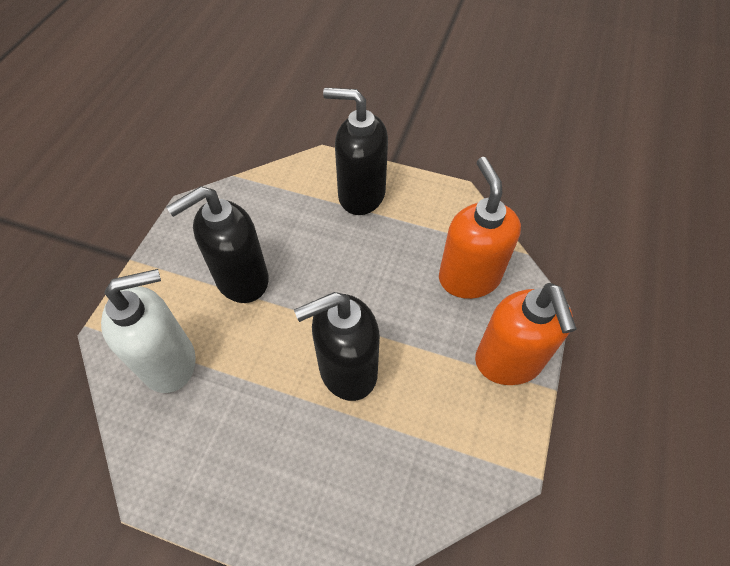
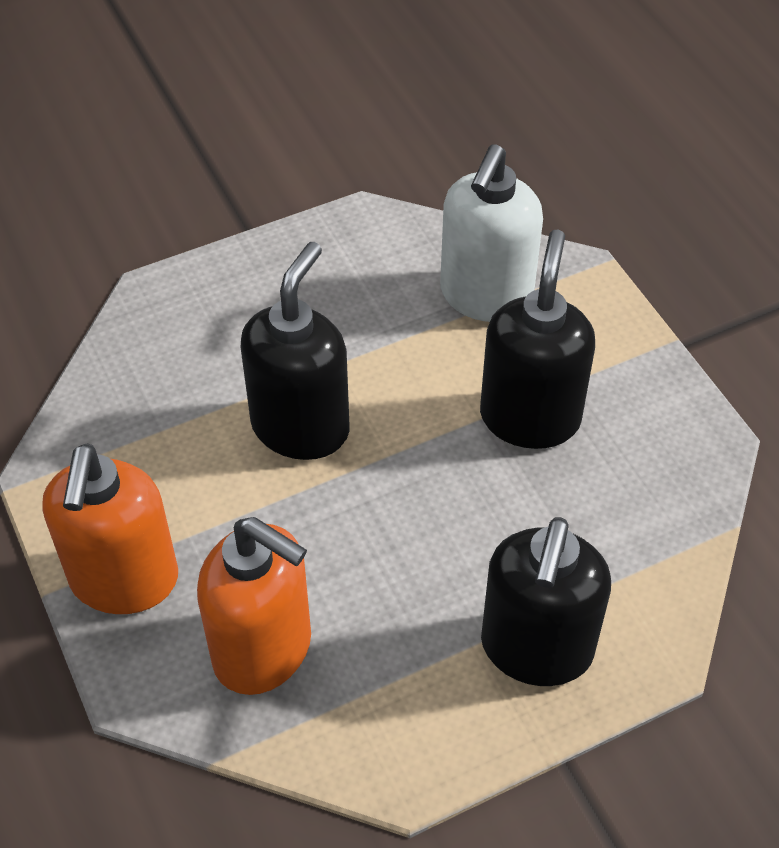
camera: 135 degrees right, 5 degrees down
(361, 195) = (536, 649): black soap dispenser -> black soap dispenser turned 135 degrees clockwise
(508, 361) = (124, 580): orange soap dispenser -> orange soap dispenser turned 120 degrees counterclockwise

